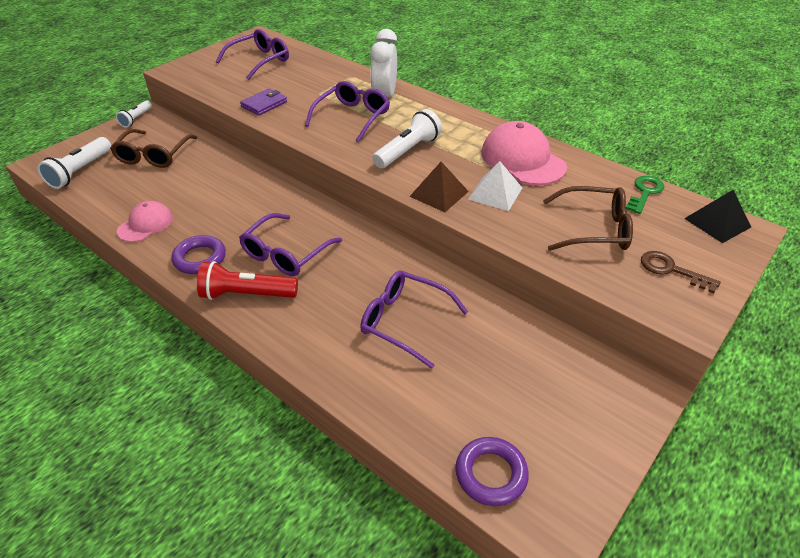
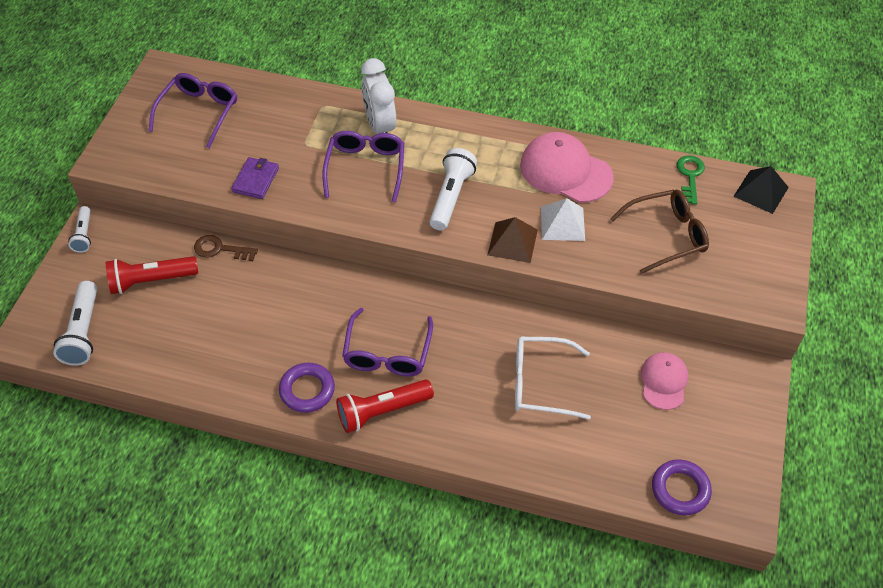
camera: 25 degrees left, 10 degrees up
(145, 224) = (218, 372): pink cap -> pink cap (663, 381)
(154, 155) = (151, 281): brown glasses -> red flashlight
(404, 321) = (540, 383): purple glasses -> white glasses
(671, 270) = (744, 258): brown key -> brown key (220, 249)

